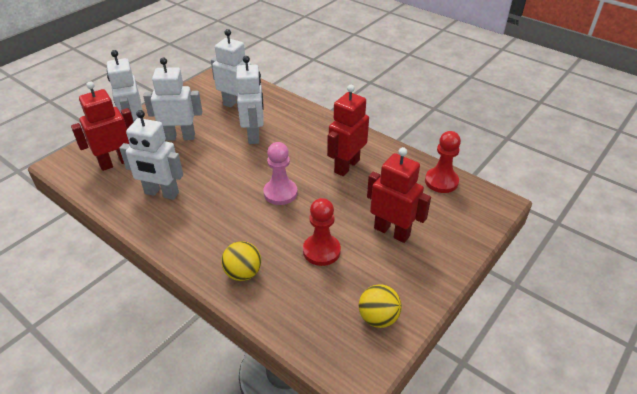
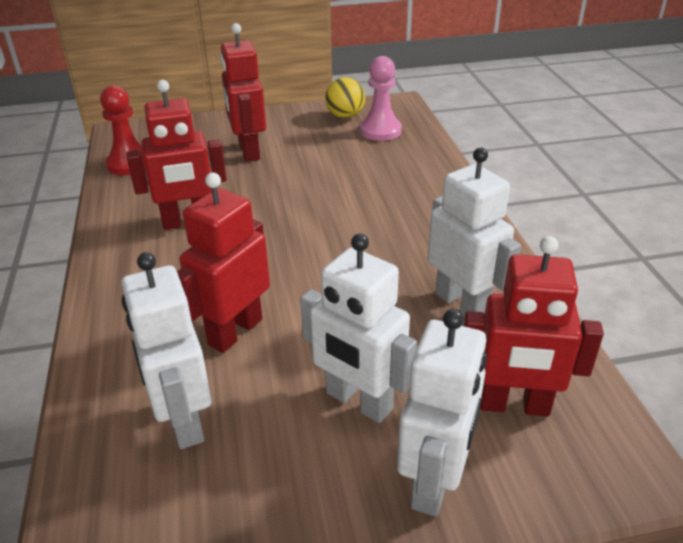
camera: 140 degrees left, 5 degrees down
(243, 273) = (426, 180): yellow ball -> none
(254, 135) = (235, 331): white robot -> red robot
(280, 193) = (305, 230): pink pawn -> pink pawn (380, 131)
(321, 251) = (332, 165): red pawn -> none

